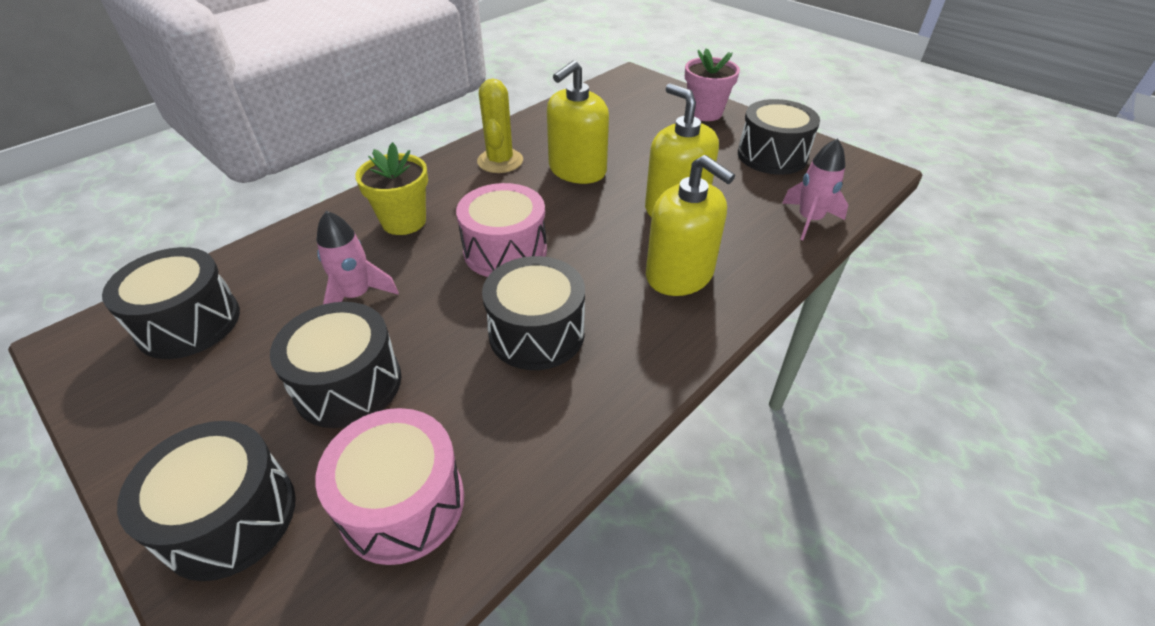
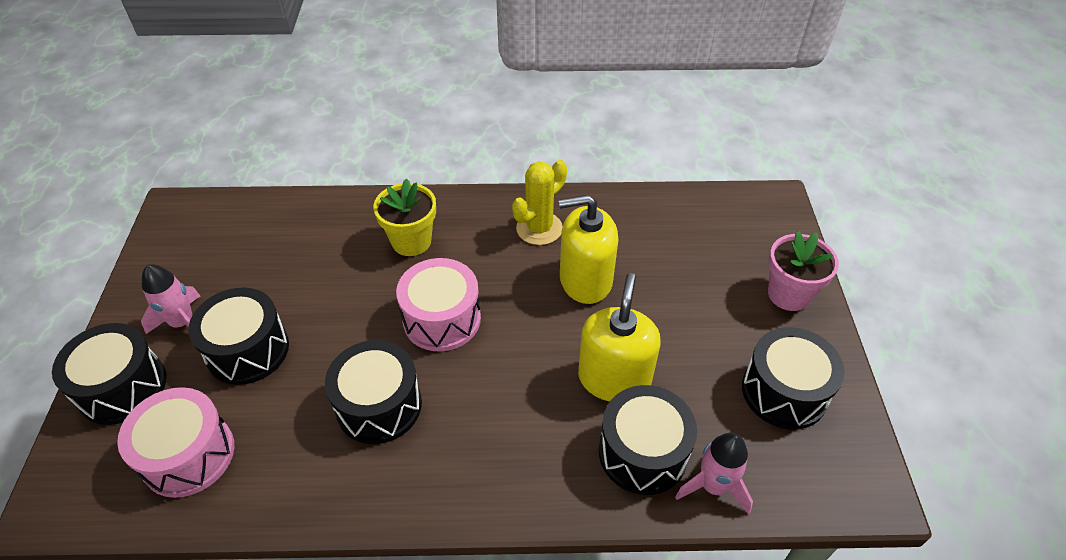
camera: 45 degrees right, 5 degrees up
(189, 323) = (226, 237): black drum -> black drum (642, 452)
(357, 296) = (320, 285): pink rocket -> pink rocket (183, 323)
(679, 274) = (530, 443): yellow soap dispenser -> none

